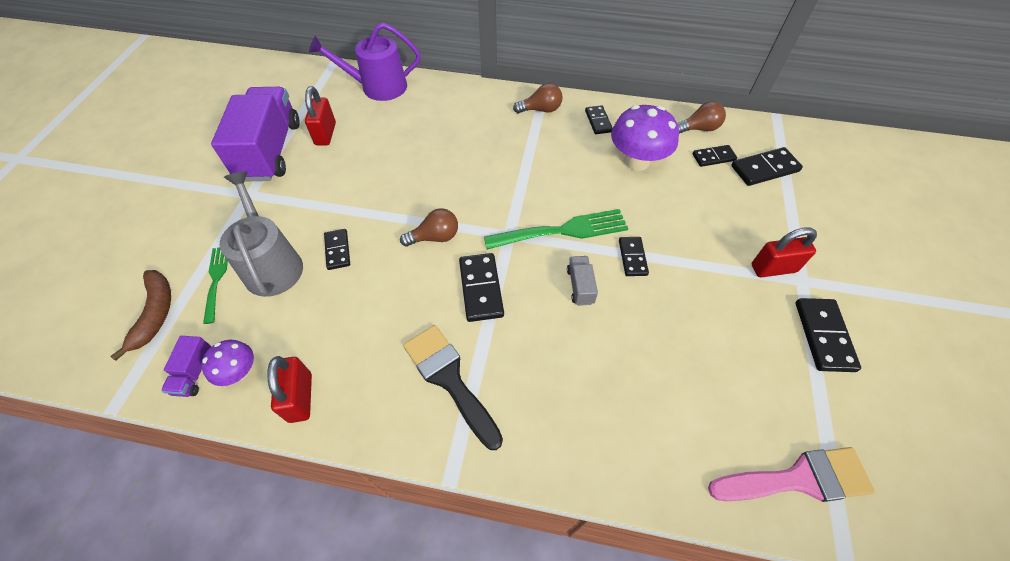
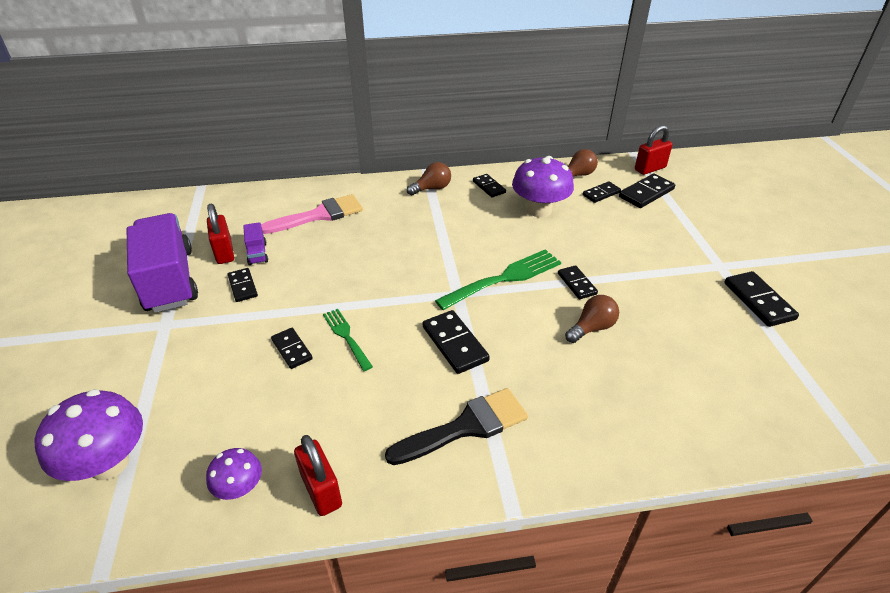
camera: 20 degrees left, 15 degrees down
(156, 313) = (109, 463): brown banana -> purple mushroom
(194, 373) = (187, 505): purple truck -> purple truck (257, 253)
(216, 280) = (167, 411): green fork -> green fork (346, 336)
(272, 265) = (225, 381): grey watering can -> none
(325, 173) = (243, 286): none -> black domino
(378, 87) = (260, 201): purple watering can -> none
(435, 237) = (387, 313): brown light bulb -> brown light bulb (592, 328)
(449, 379) = (466, 427): black brush -> black brush turned 120 degrees clockwise
(580, 286) = (544, 318): grey truck -> none
(773, 268) = (693, 263): red padlock -> red padlock (650, 169)
(798, 479) = (799, 409): pink brush -> pink brush (319, 215)

